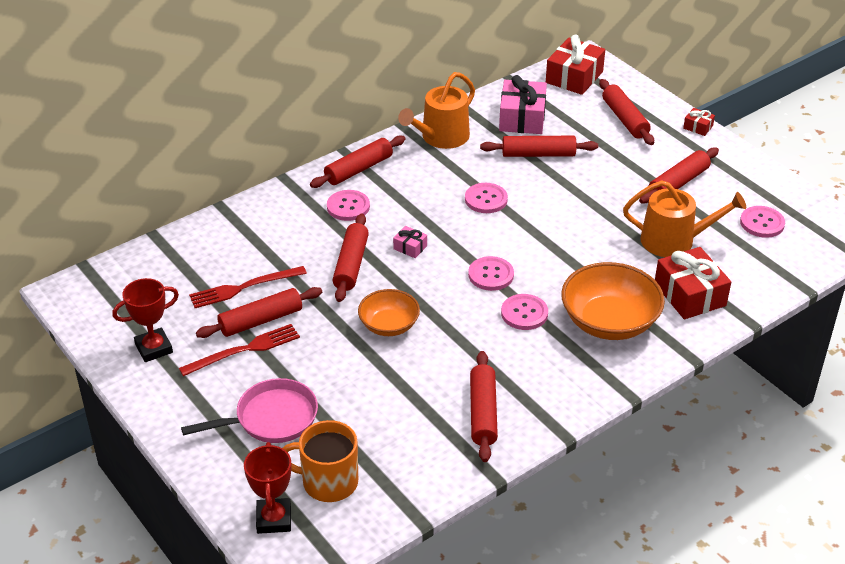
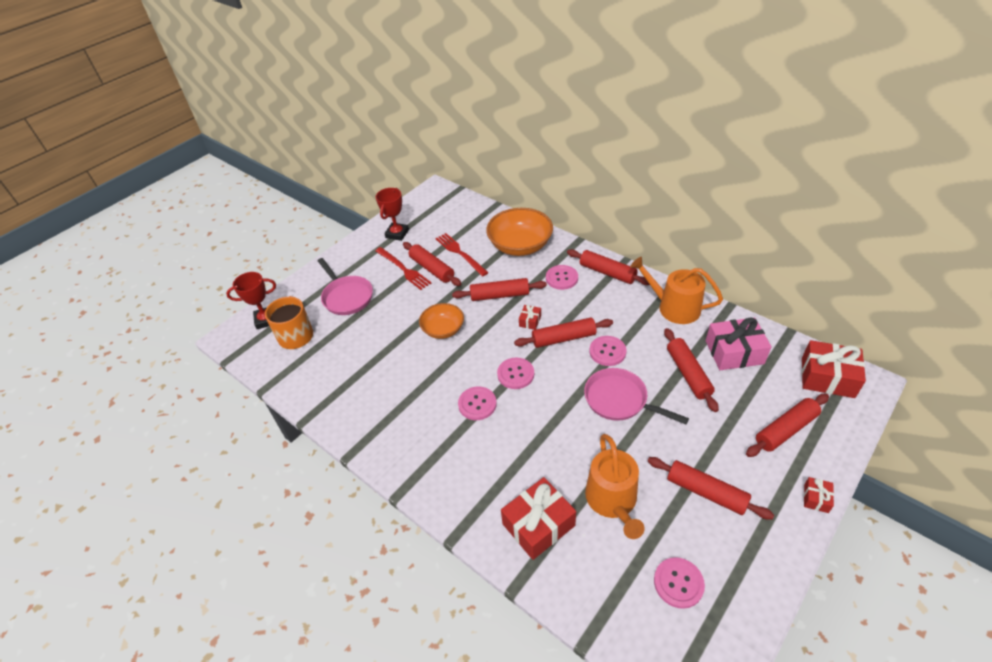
camera: 80 degrees right, 5 degrees up
(154, 348) = (397, 234): red trophy -> red trophy turned 60 degrees clockwise
(410, 247) = (530, 321): pink gift -> red gift
(483, 413) = (365, 400): red rolling pin -> red rolling pin (563, 338)
(556, 207) = (619, 400): none -> pink pan
(609, 322) = (483, 465): orange bowl -> orange bowl (520, 246)

